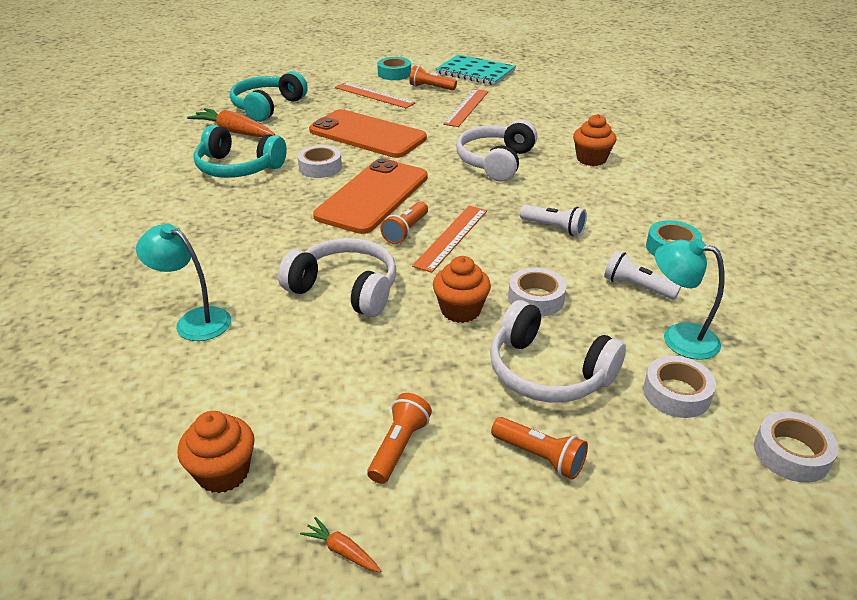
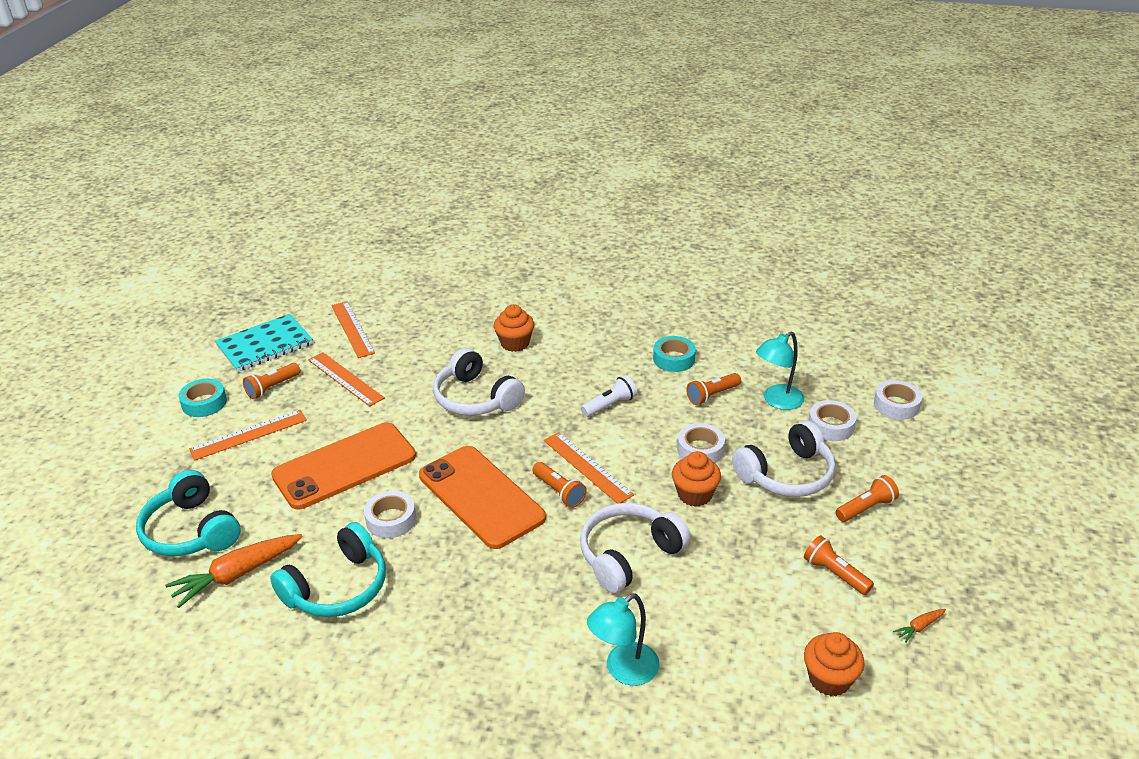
camera: 65 degrees left, 0 degrees up
(529, 93) = (352, 329): none -> orange ruler
(637, 287) = (712, 395): white flashlight -> orange flashlight

